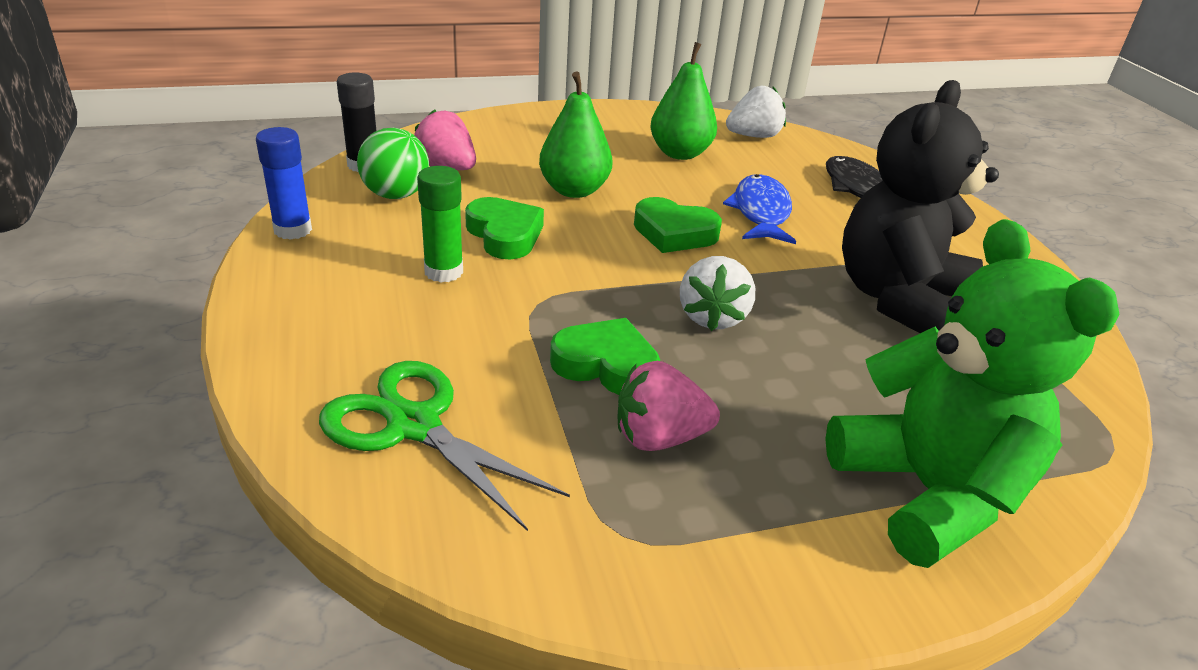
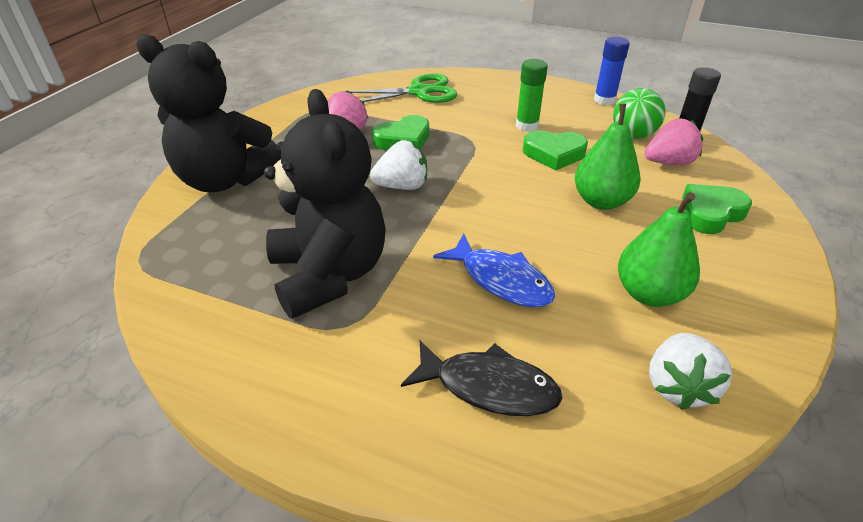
camera: 130 degrees right, 5 degrees up
(674, 233) = (505, 217): green heart -> green heart (710, 213)
(712, 317) = (402, 186): white strawberry -> white strawberry turned 120 degrees clockwise
(928, 492) = (225, 179): green teddy bear -> black teddy bear

